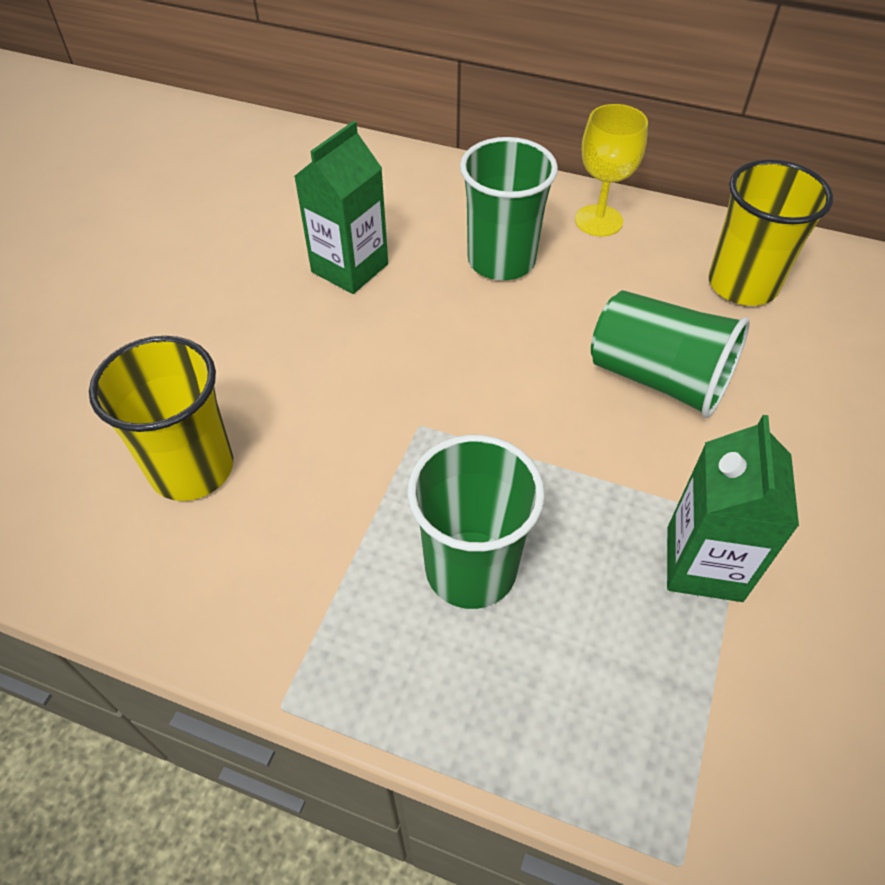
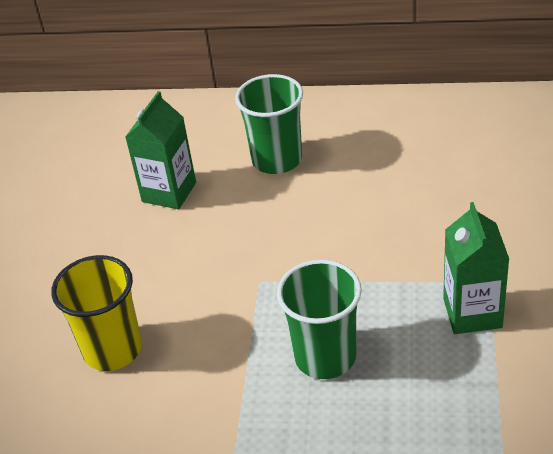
camera: 10 degrees left, 10 degrees down
(598, 221) = (337, 115): yellow goblet -> none
(658, 378) = (410, 210): green cup -> none
(742, 284) = (450, 134): yellow cup -> none

